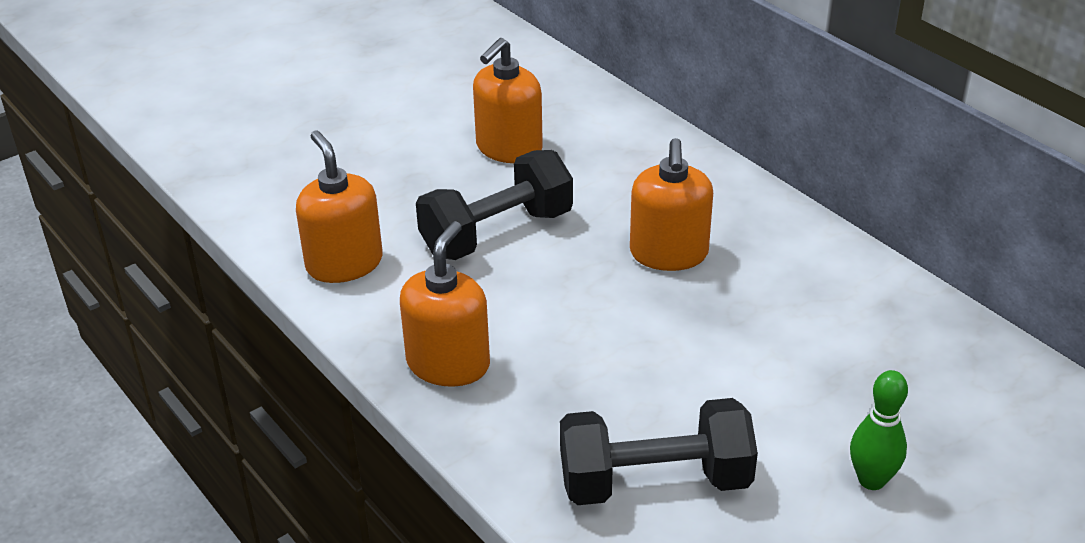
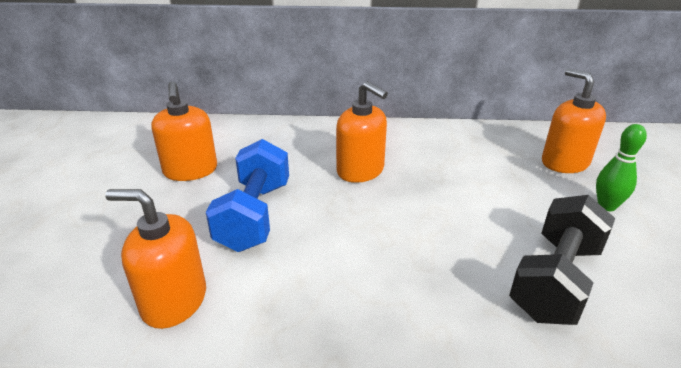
camera: 50 degrees left, 5 degrees down
(448, 364) = (350, 309): orange soap dispenser -> orange soap dispenser (564, 162)
(497, 233) = (254, 215): black dumbbell -> blue dumbbell

